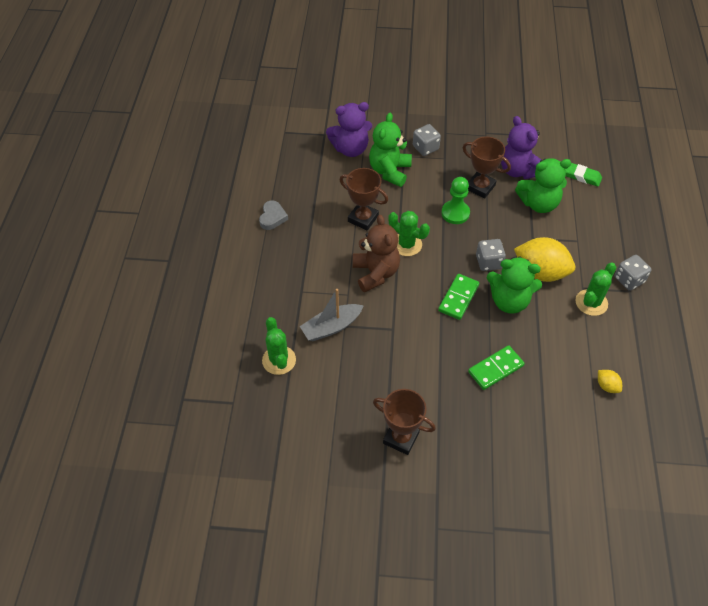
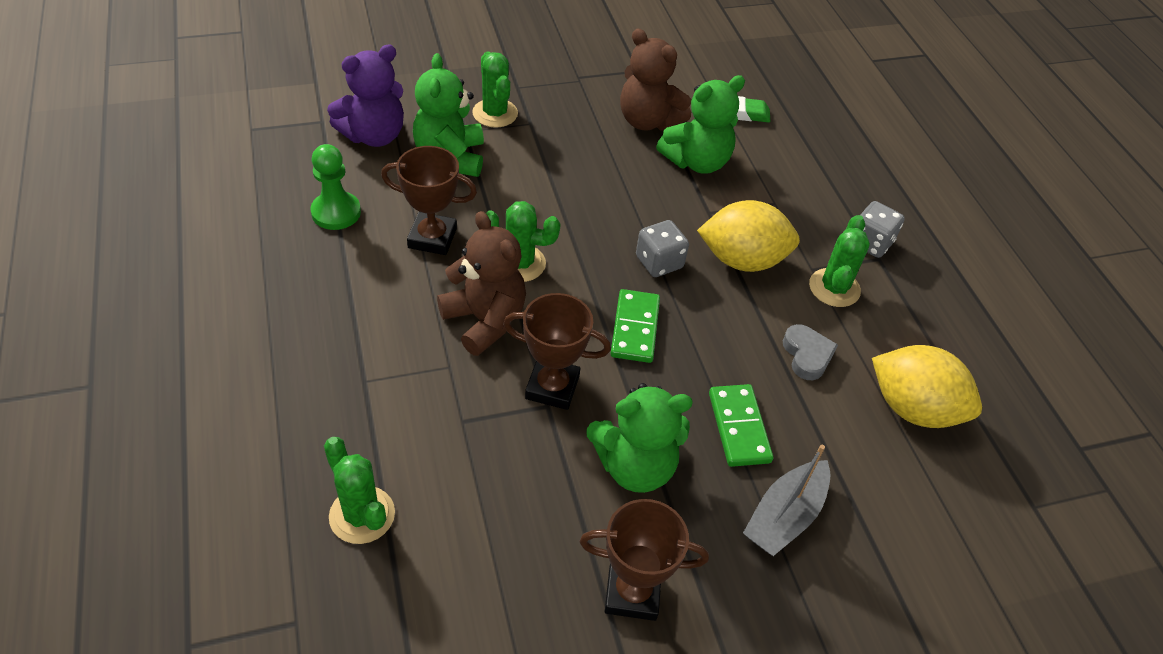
camera: 25 degrees left, 5 degrees down
(272, 217) = (272, 268): grey heart -> grey heart (807, 355)
(331, 327) = (439, 430): grey boat -> grey boat (785, 516)
(425, 148) = (495, 113): grey dice -> green cactus
(455, 213) = (578, 200): green pawn -> green pawn (336, 212)
(480, 187) = (601, 155): brown trophy -> brown trophy (552, 387)
(495, 369) = (739, 427): green domino -> green domino turned 45 degrees counterclockwise
(509, 301) = (714, 314): green teddy bear -> green teddy bear (635, 466)
(518, 170) = (648, 121): purple teddy bear -> brown teddy bear
(607, 386) = (913, 408): yellow lemon -> yellow lemon, size x2.23

